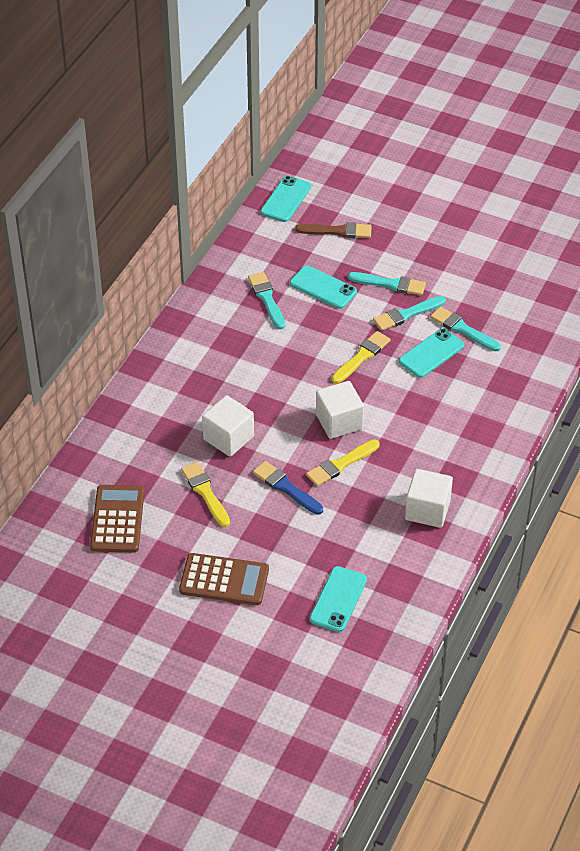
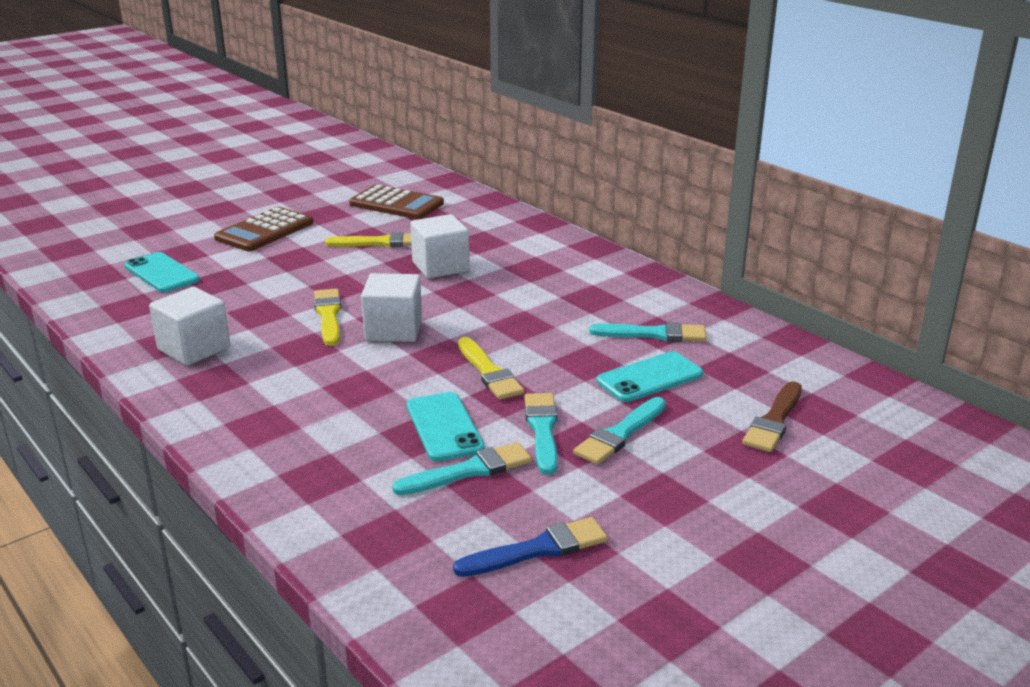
camera: 115 degrees right, 20 degrees down
(285, 199) = (873, 395): turquoise phone -> none
(286, 487) = (335, 280): blue brush -> blue brush (538, 549)

